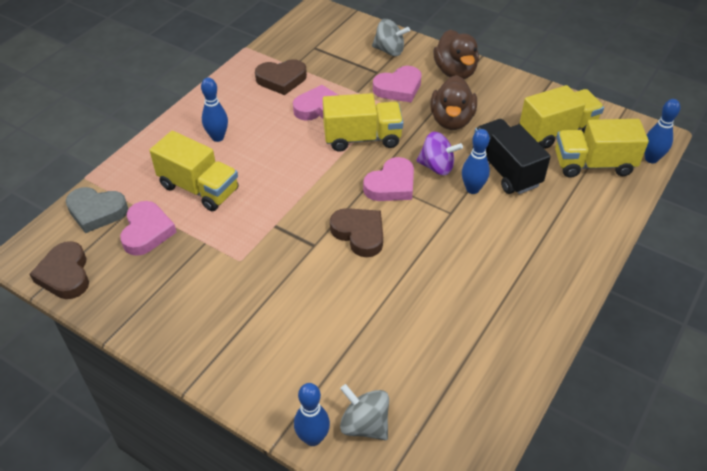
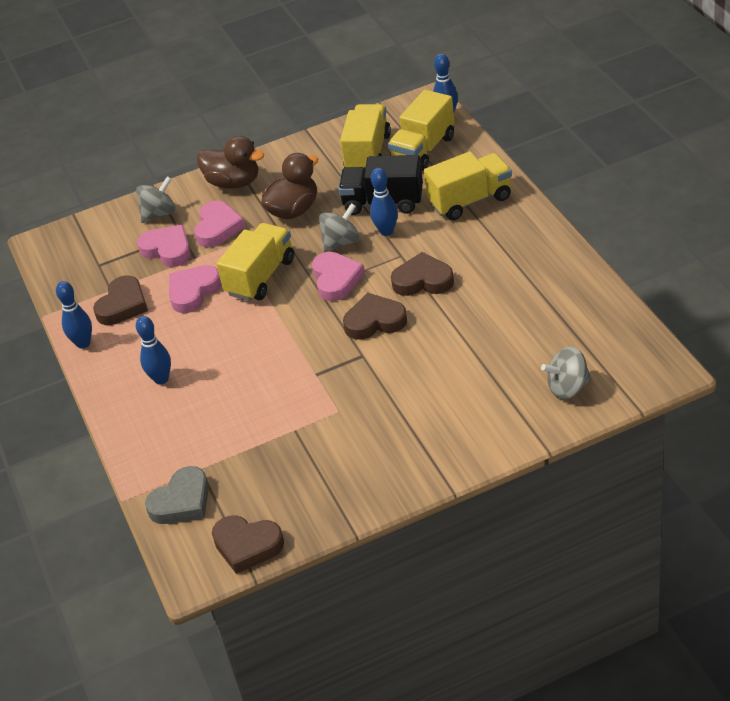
camera: 50 degrees left, 5 degrees down
(147, 231) = (244, 469): pink heart -> pink heart (167, 250)
(199, 188) = (220, 413): yellow truck -> yellow truck (470, 200)
(313, 438) = (558, 423): blue bowling pin -> blue bowling pin (83, 343)
(431, 243) = (423, 280): none -> brown heart
(437, 167) = (341, 242): purple spinning top -> grey spinning top
(451, 120) = (293, 210): brown duck -> brown duck turned 90 degrees counterclockwise

